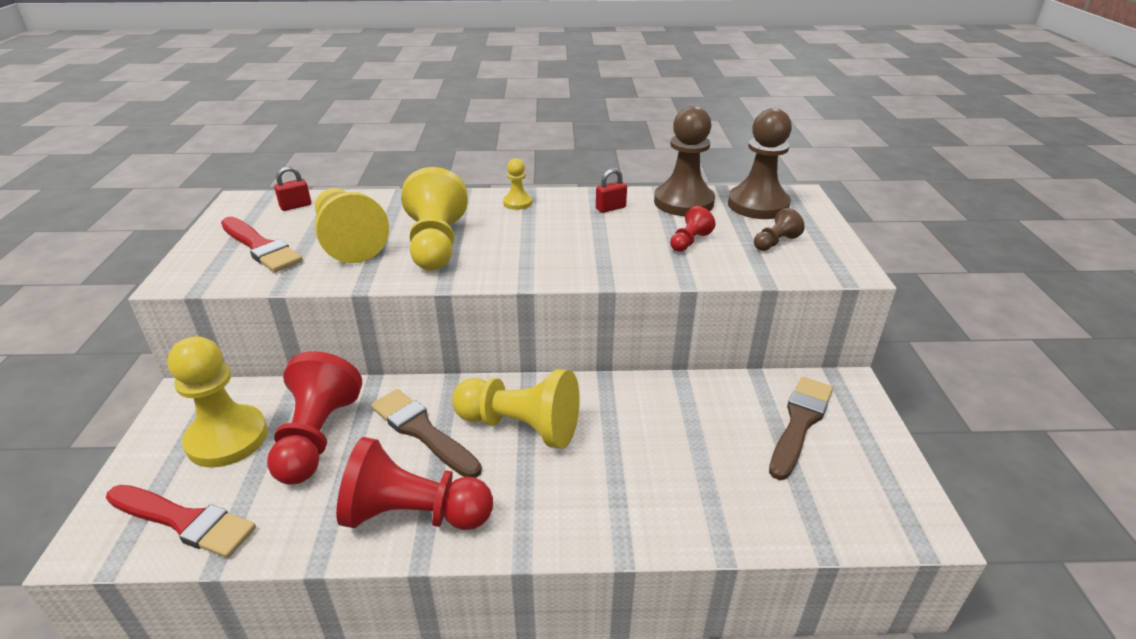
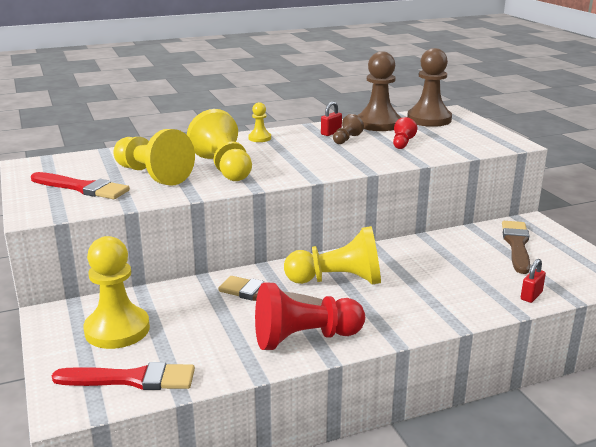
camera: 20 degrees left, 10 degrees down
(296, 206) = (81, 161): red padlock -> red padlock (531, 296)
(316, 437) = (190, 315): red pawn -> none
(775, 242) = (457, 136): brown pawn -> brown pawn (346, 139)

